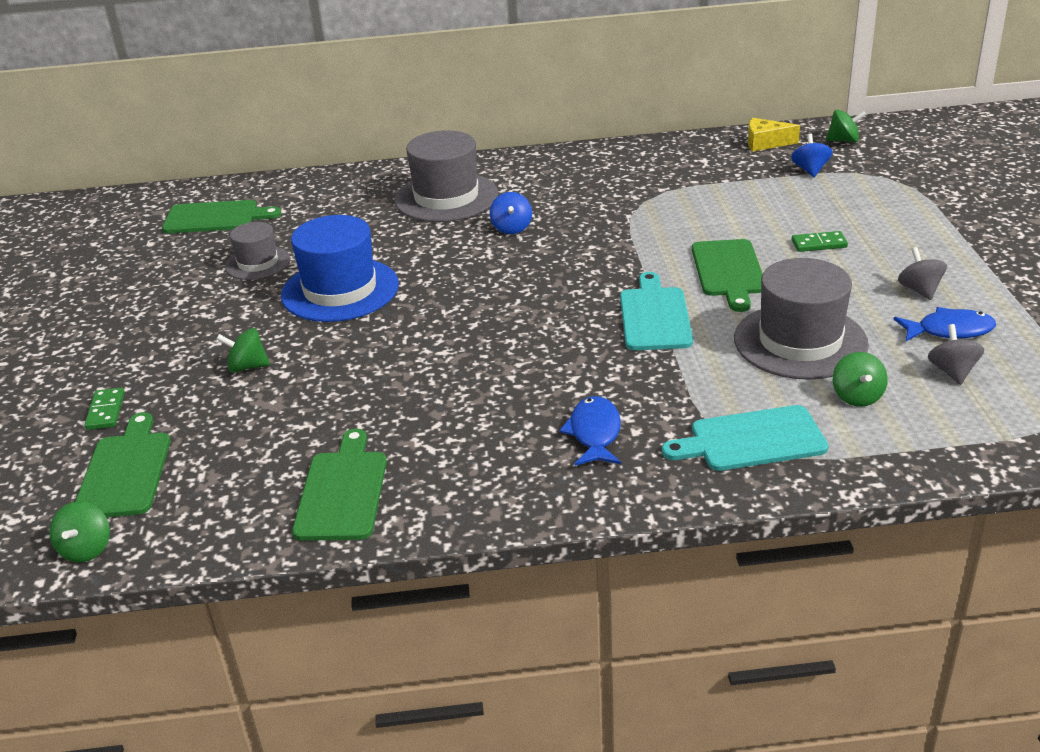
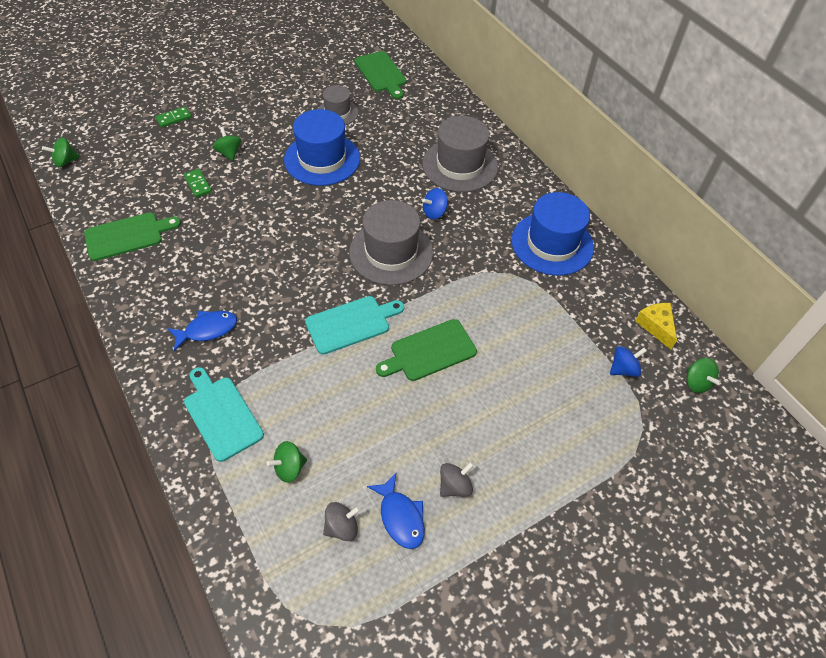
camera: 60 degrees right, 20 degrees up
(125, 471) = (126, 148): green cutting board -> none
(617, 170) = (552, 243): none -> blue hat
(800, 341) = (349, 418): grey hat -> grey hat (391, 252)
(819, 244) = (497, 401): green domino -> green domino (198, 184)

